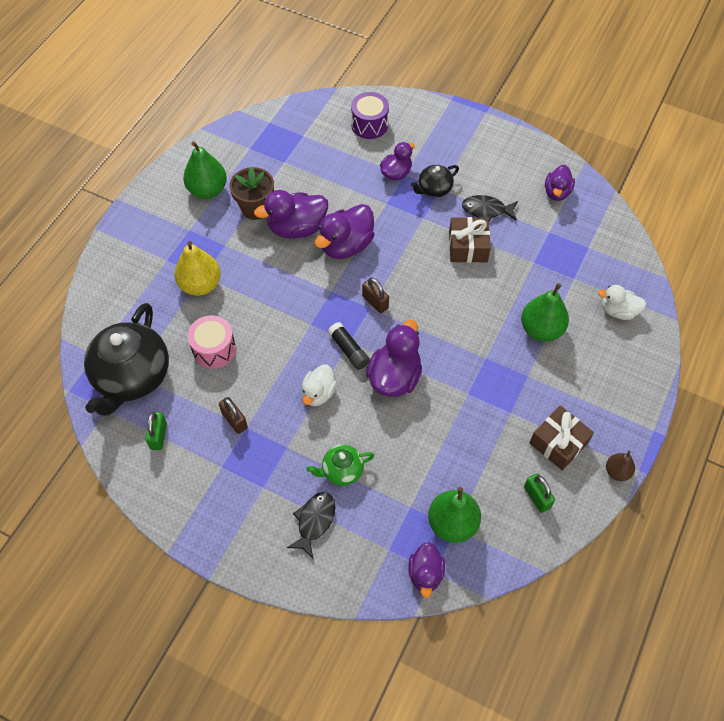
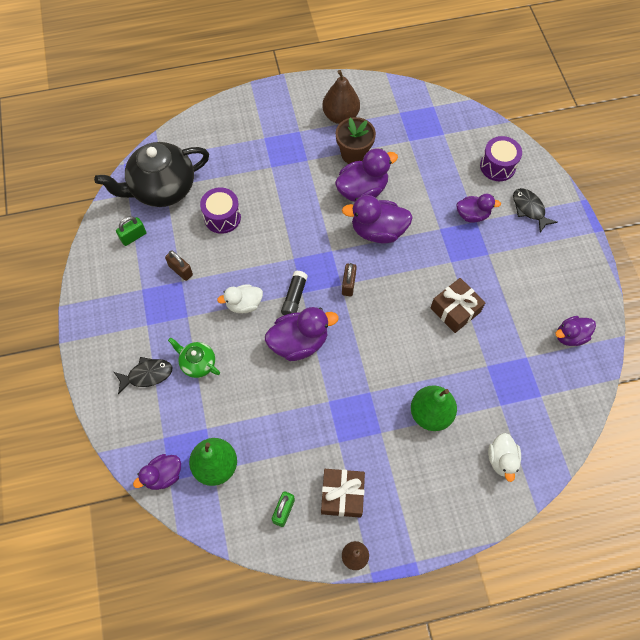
camera: 50 degrees right, 5 degrees up
(200, 285) = (263, 171): yellow pear -> none
(207, 190) = (340, 116): green pear -> brown pear
(214, 349) = (222, 217): pink drum -> purple drum
(234, 420) = (181, 270): brown padlock -> brown padlock turned 60 degrees counterclockwise
(296, 228) = (362, 190): purple duck -> purple duck turned 120 degrees clockwise
(434, 189) = (484, 250): black teapot -> none
(486, 210) = (501, 298): black fish -> black fish (529, 209)
(618, 311) = (501, 459): white duck -> white duck turned 150 degrees counterclockwise

